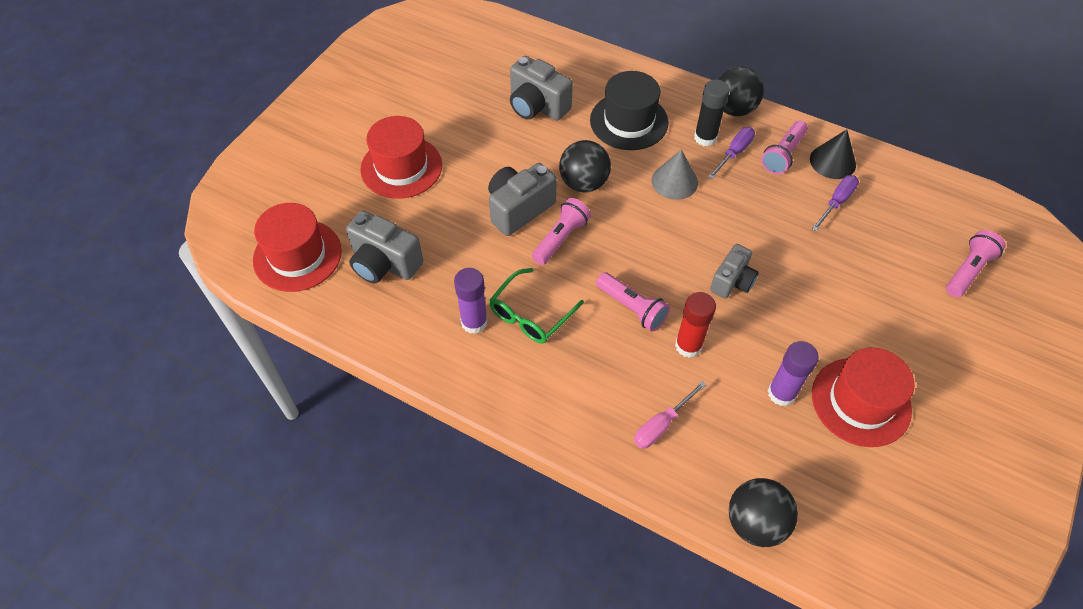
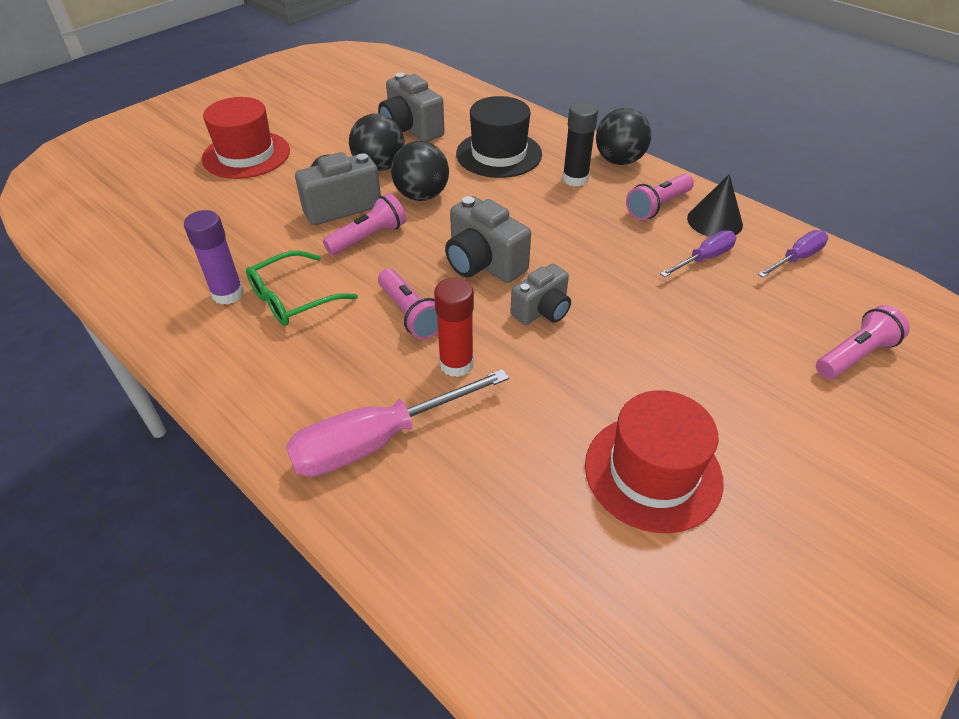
camera: 15 degrees right, 10 degrees down
(297, 255) = (95, 206): red hat -> none
(384, 263) = (173, 227): grey camera -> grey camera (483, 263)
(661, 425) = (378, 440): pink screwdriver -> pink screwdriver, size x1.79
(674, 181) = (521, 210): grey cone -> none
(734, 153) = (601, 196): purple screwdriver -> purple screwdriver (796, 258)
(755, 522) = (439, 588): black ball -> black ball (379, 167)
(781, 393) = (549, 439): purple glue stick -> none

